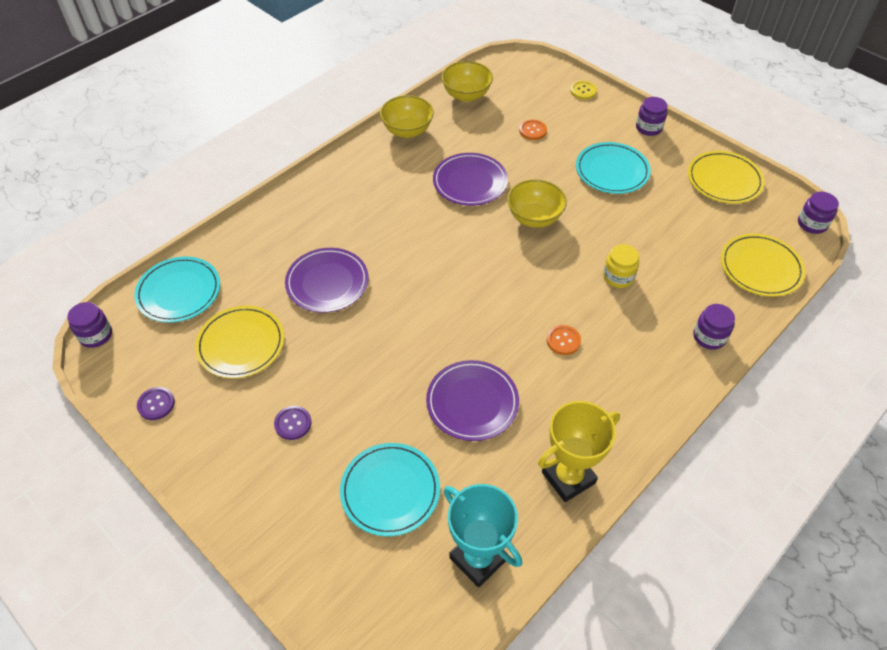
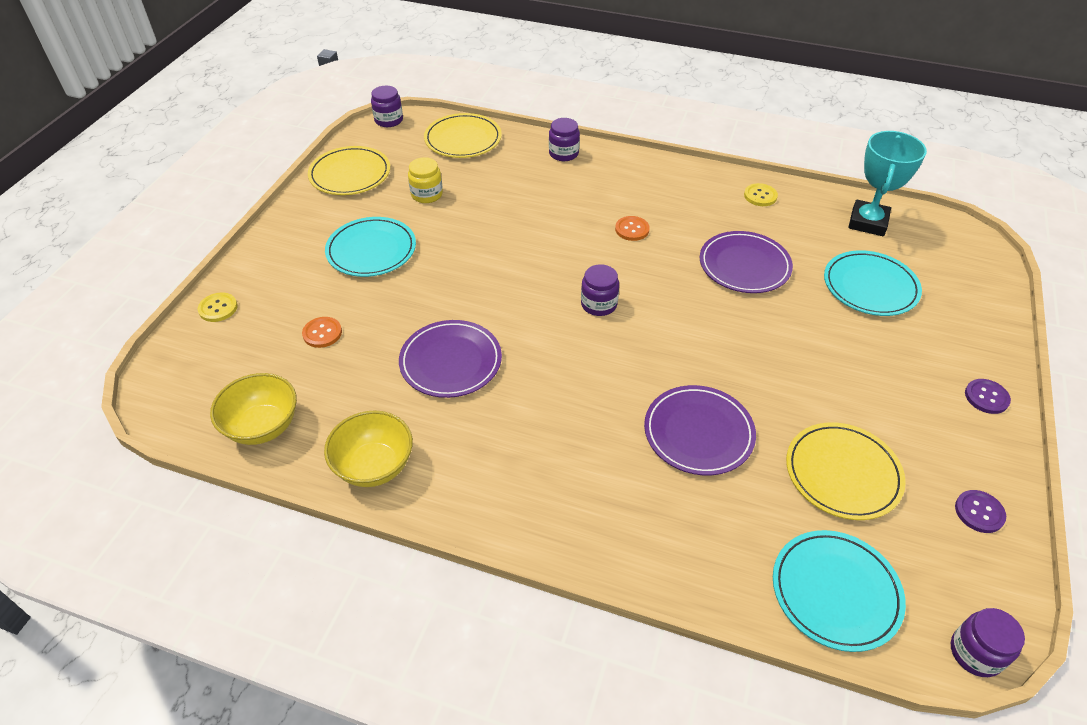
camera: 115 degrees left, 5 degrees down
(293, 423) = (880, 379): purple button -> purple button (986, 397)
(534, 218) = (482, 290): yellow bowl -> none
(568, 477) = (760, 196): yellow trophy -> yellow button
(618, 277) = (529, 214): yellow jar -> yellow jar (427, 194)
(648, 128) = (279, 238): purple jar -> purple jar (599, 304)

